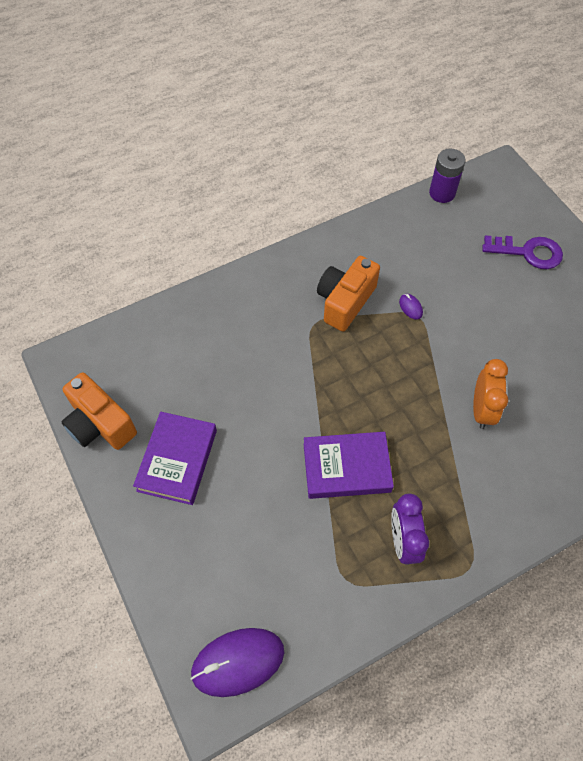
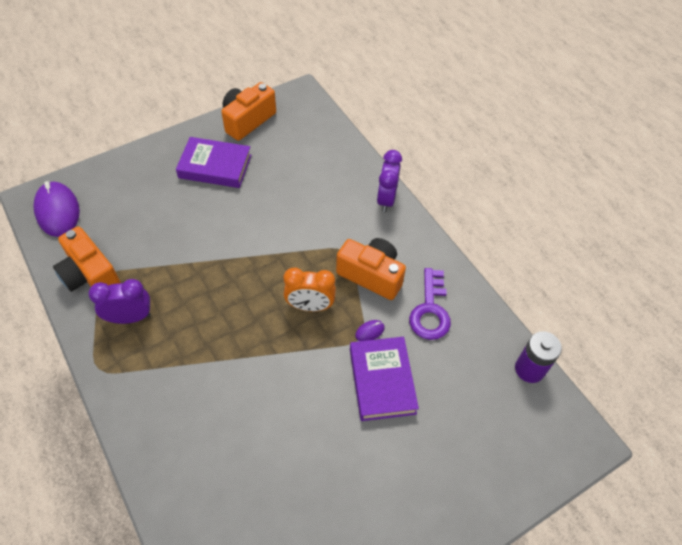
camera: 85 degrees right, 5 degrees down
(246, 281) = (386, 199): none -> purple clock
(344, 598) = (90, 275): none -> orange camera
(346, 468) = (200, 276): purple book -> purple book (382, 381)
(481, 410) = (253, 390): orange clock -> orange clock (310, 306)
(528, 252) = (458, 459): purple key -> purple key (430, 310)

